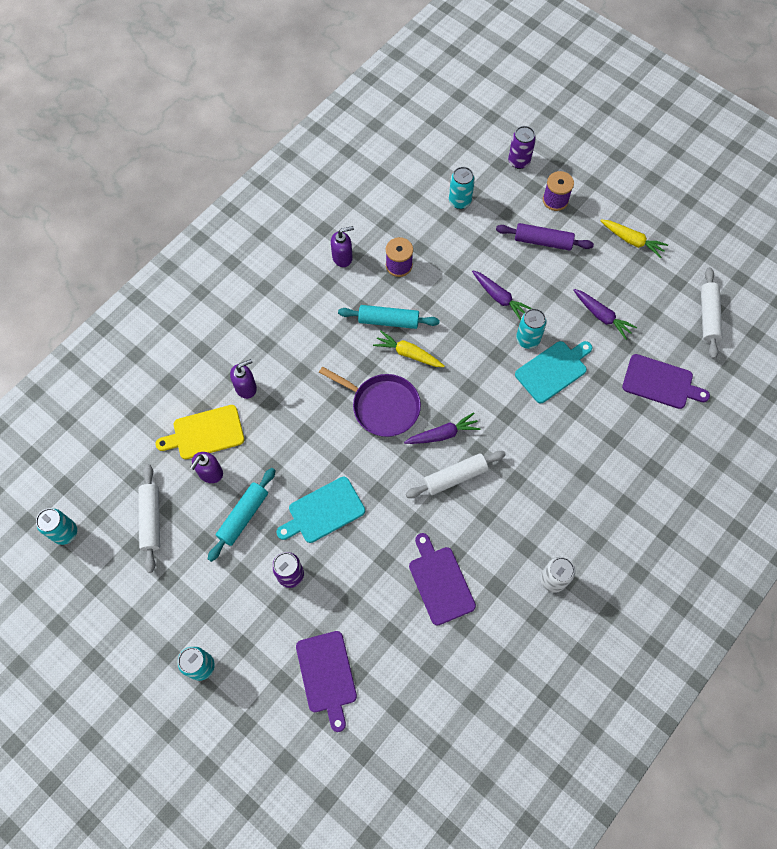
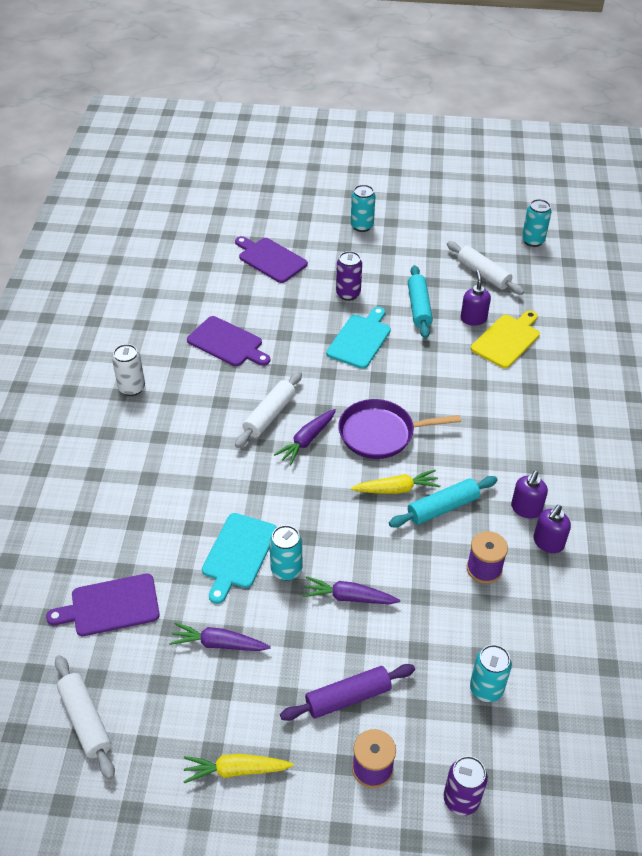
camera: 145 degrees right, 20 degrees down
(246, 387) = (511, 385): purple soap dispenser -> purple soap dispenser (526, 509)

